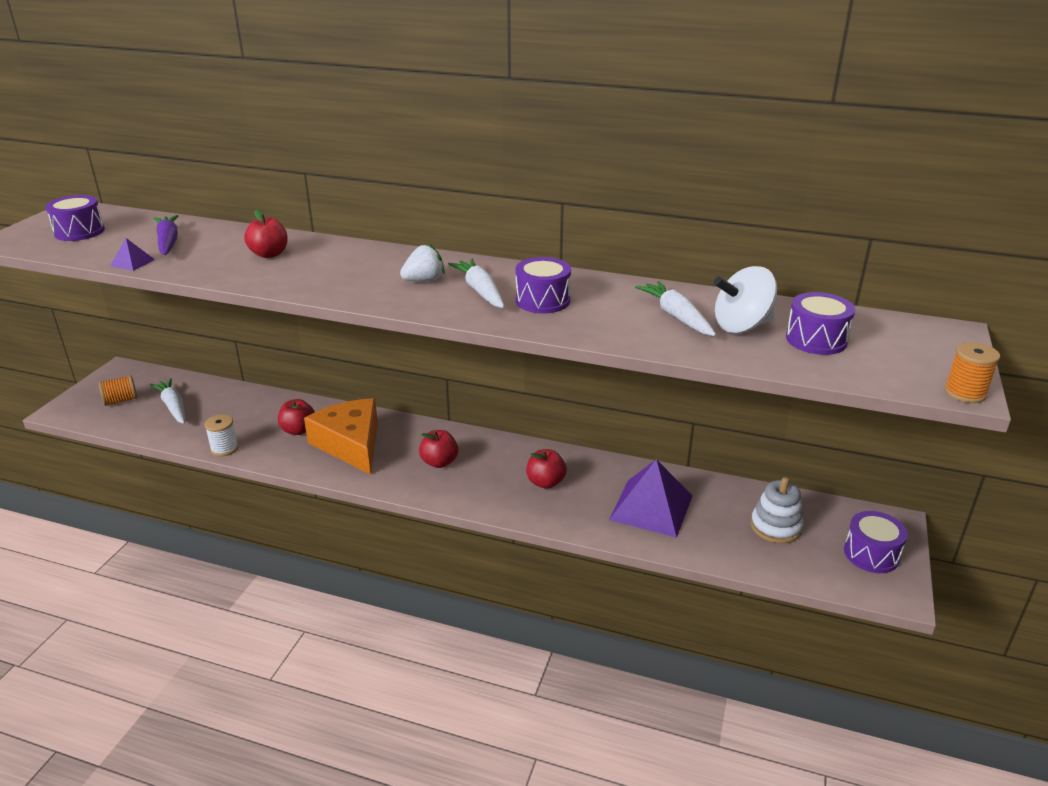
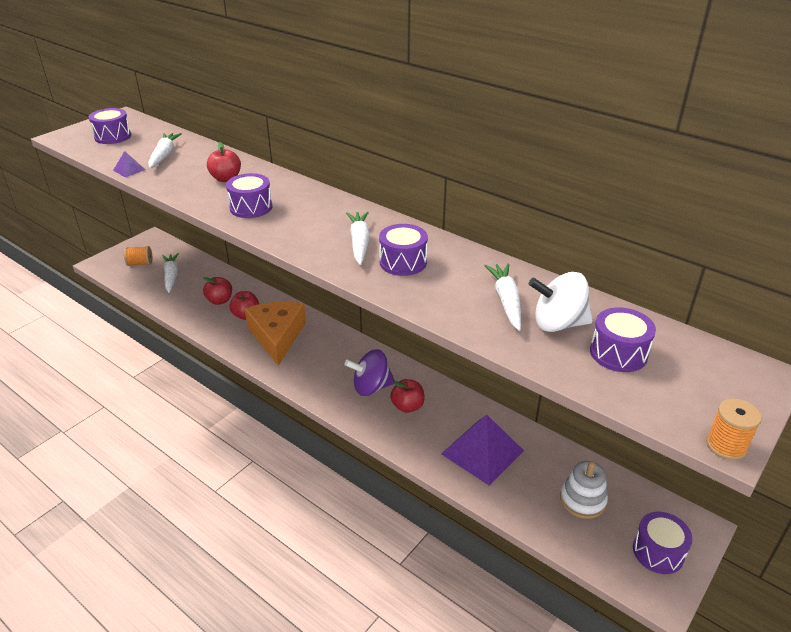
camera: 20 degrees right, 5 degrees up
(168, 242) = (164, 155): purple carrot -> white carrot
(224, 448) = (188, 319): white spool -> none
(324, 277) = (251, 207): none -> purple drum
(424, 281) = (322, 224): white strawberry -> none
(439, 462) = (334, 368): red apple -> red apple (219, 300)
(494, 473) = (371, 387): none -> purple spinning top

